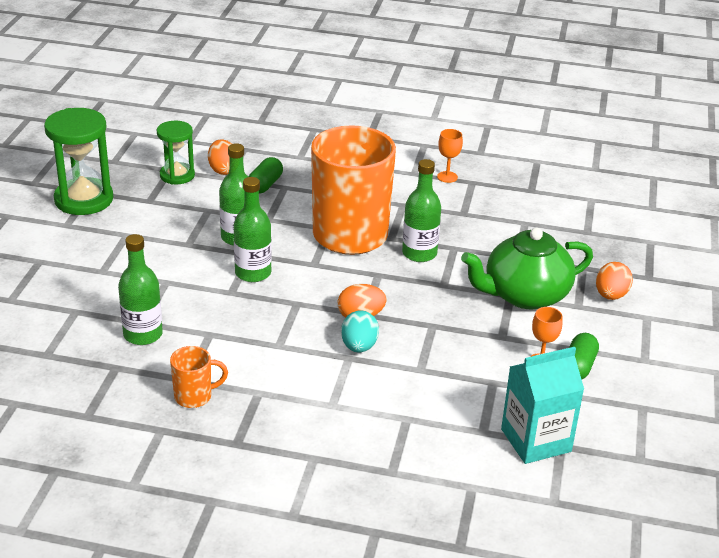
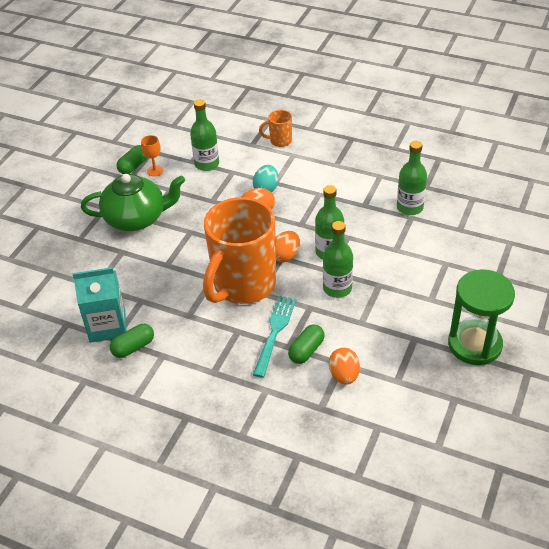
camera: 165 degrees left, 10 degrees up
(177, 175) = (389, 371): green hourglass -> none
(194, 397) = (375, 165): orange mug -> orange mug (280, 141)
(302, 196) = (275, 333): none -> turquoise fork
(419, 253) = (196, 261): green bottle -> green bottle (207, 164)
(447, 177) = (133, 347): orange goblet -> green capsule
(536, 440) = (185, 128): turquoise carton -> turquoise carton (107, 326)
(611, 295) = (76, 214): orange egg -> orange egg (285, 256)

